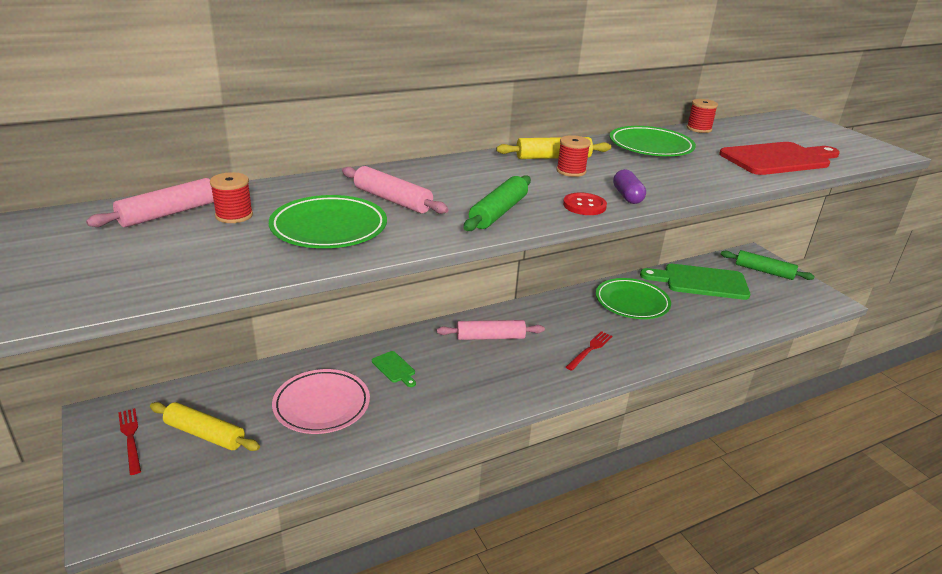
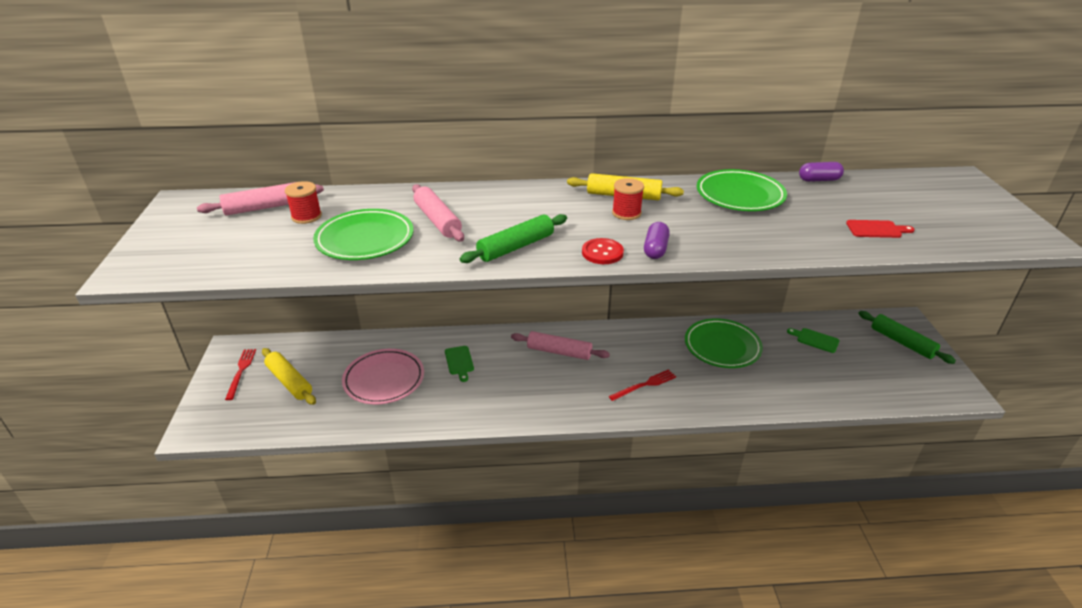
camera: 25 degrees right, 5 degrees up
(699, 129) = (819, 180): red spool -> purple capsule
(700, 282) = (815, 340): green cutting board -> green cutting board, size x0.44
(778, 159) = (876, 229): red cutting board -> red cutting board, size x0.44

